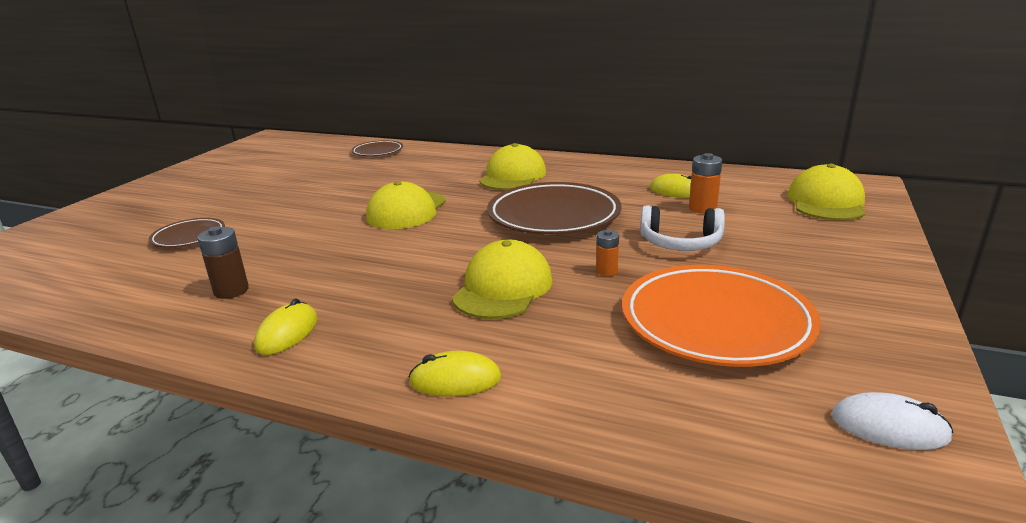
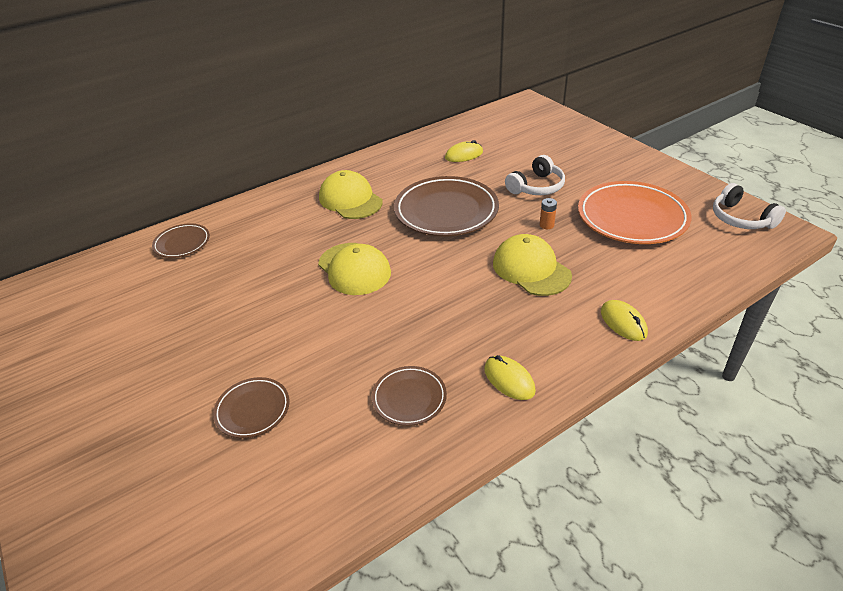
camera: 55 degrees left, 15 degrees up
(231, 291) = (409, 398): brown battery -> brown plate
(455, 380) = (623, 322): yellow mouse -> yellow mouse turned 60 degrees counterclockwise
(702, 208) = (499, 159): orange battery -> none
(826, 202) = (536, 123): yellow cap -> none
(889, 427) = (741, 218): white mouse -> white headphones

